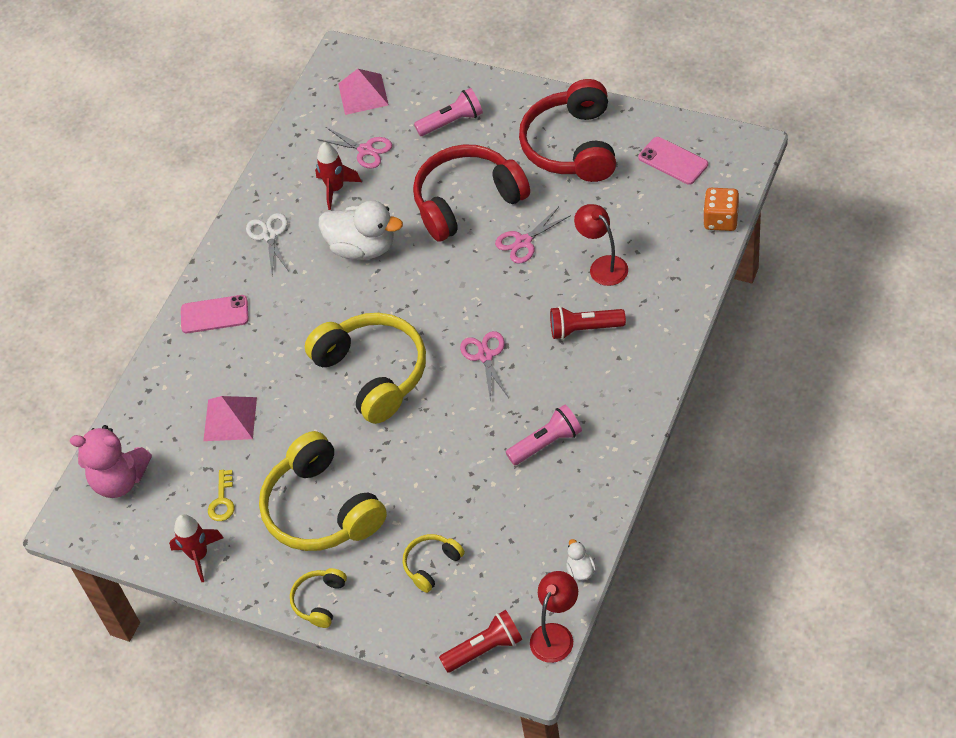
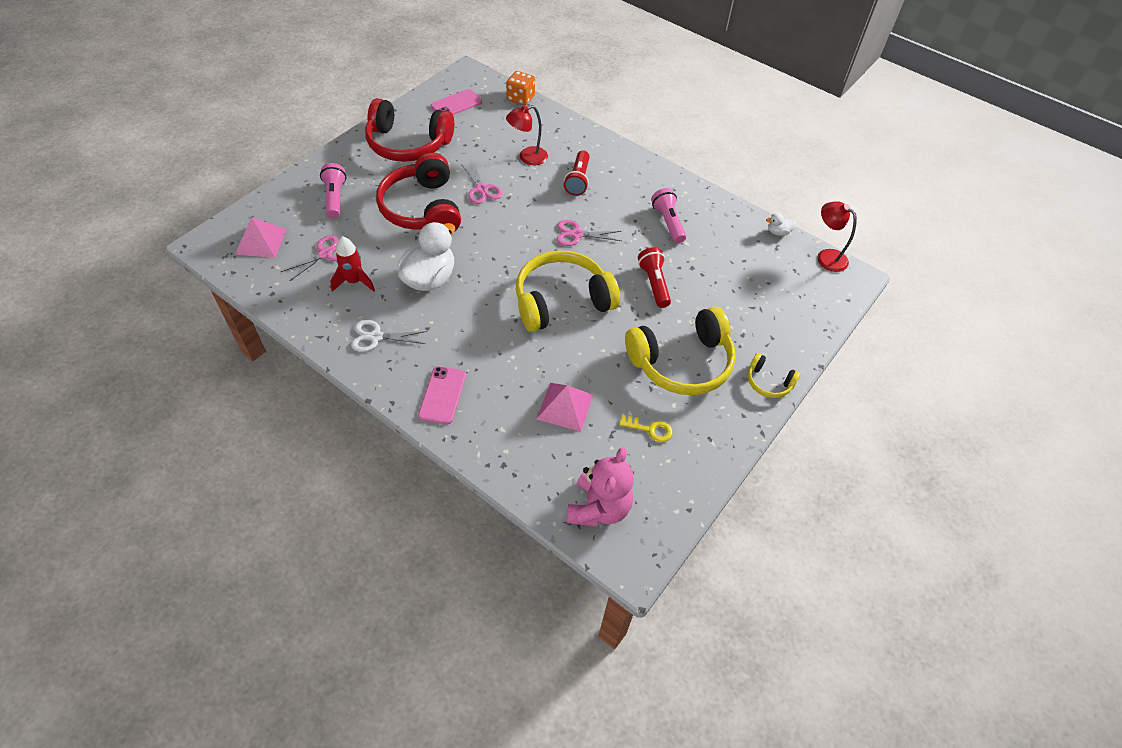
camera: 85 degrees left, 0 degrees up
(199, 556) = (702, 458): red rocket -> none
(431, 565) = (753, 307): yellow headphones -> none
(484, 649) = (831, 295): red flashlight -> red flashlight (654, 283)

